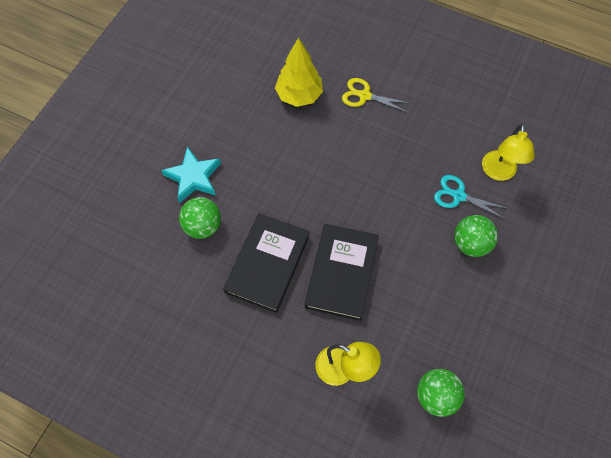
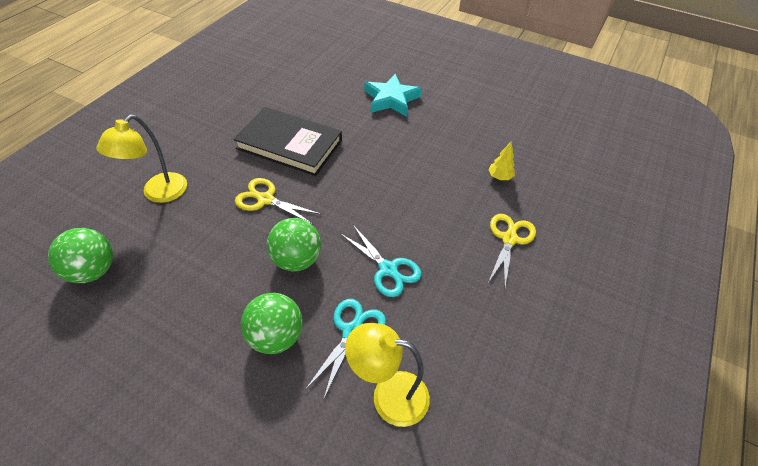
camera: 90 degrees right, 15 degrees down
(203, 226) = (338, 104): green ball -> green ball (296, 260)
(299, 95) = (499, 177): yellow tree -> yellow tree, size x0.46
(341, 273) = (266, 199): black book -> yellow scissors
(403, 175) = (388, 269): none -> turquoise scissors

